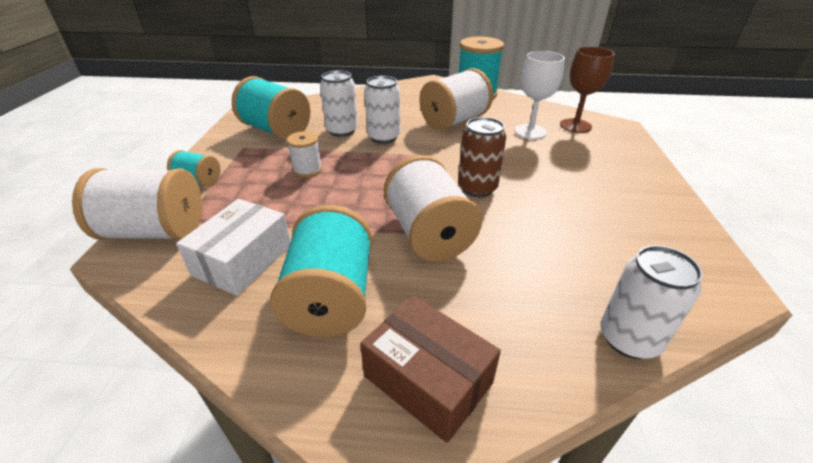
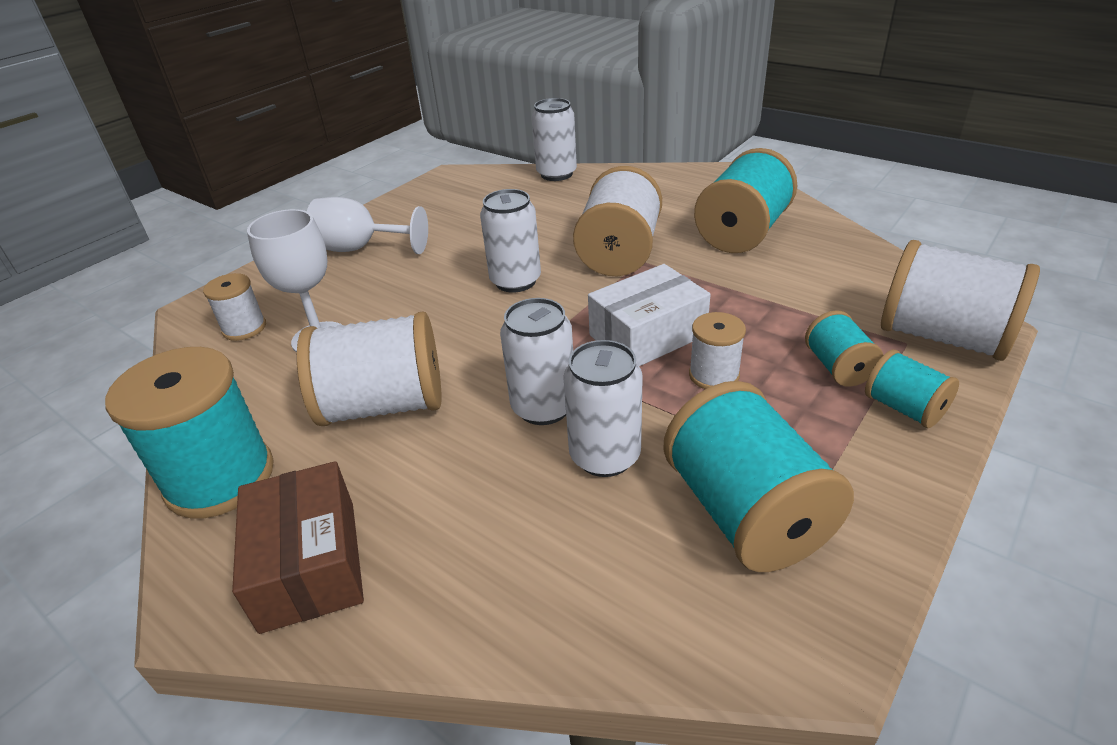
camera: 145 degrees left, 0 degrees up
(234, 192) = (838, 367): none -> turquoise spool
(243, 260) = (822, 278): white box -> white box (647, 335)
(428, 379) = (697, 186): brown box -> brown box (309, 564)
(477, 188) = (515, 281): brown can -> white can
(575, 126) = (244, 328): brown goblet -> white spool
(620, 179) = (360, 248): none -> white goblet

